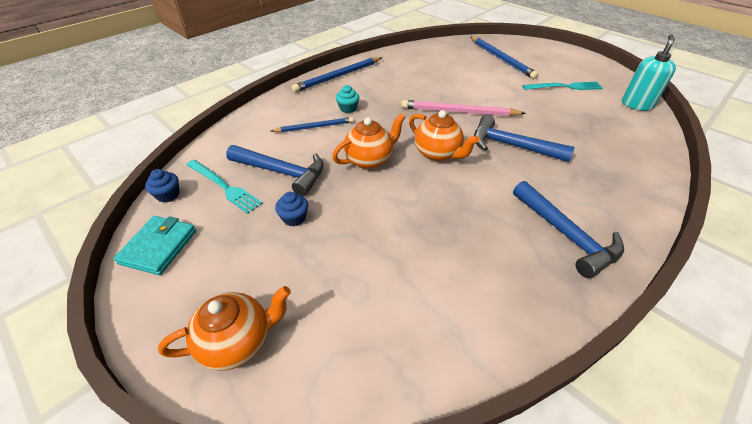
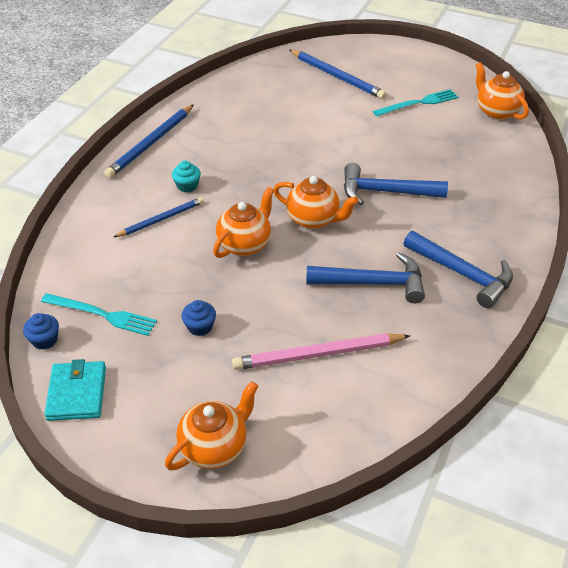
camera: 20 degrees left, 0 degrees up
(281, 172) = (156, 282): blue hammer -> blue hammer (372, 283)
(459, 112) = (315, 162): pink pencil -> pink pencil (318, 354)
(636, 105) = (496, 112): turquoise soap dispenser -> orange teapot

